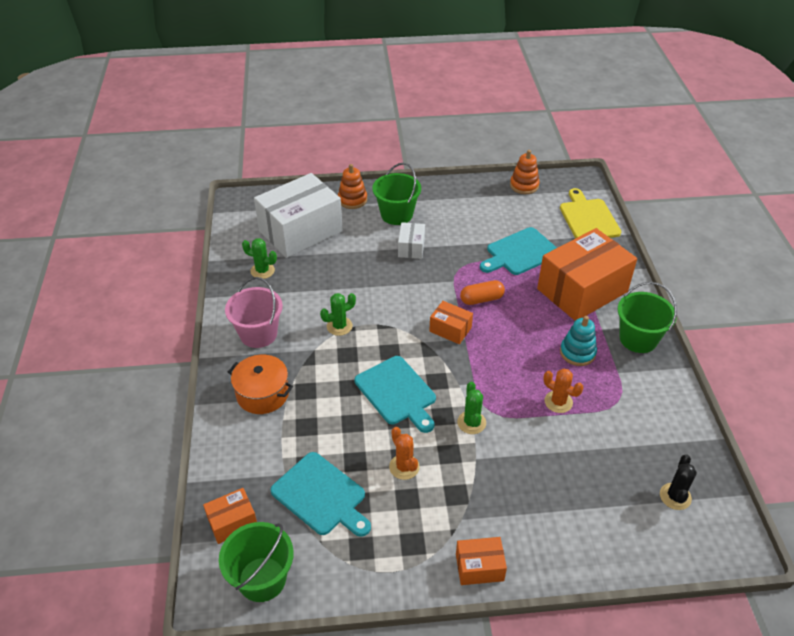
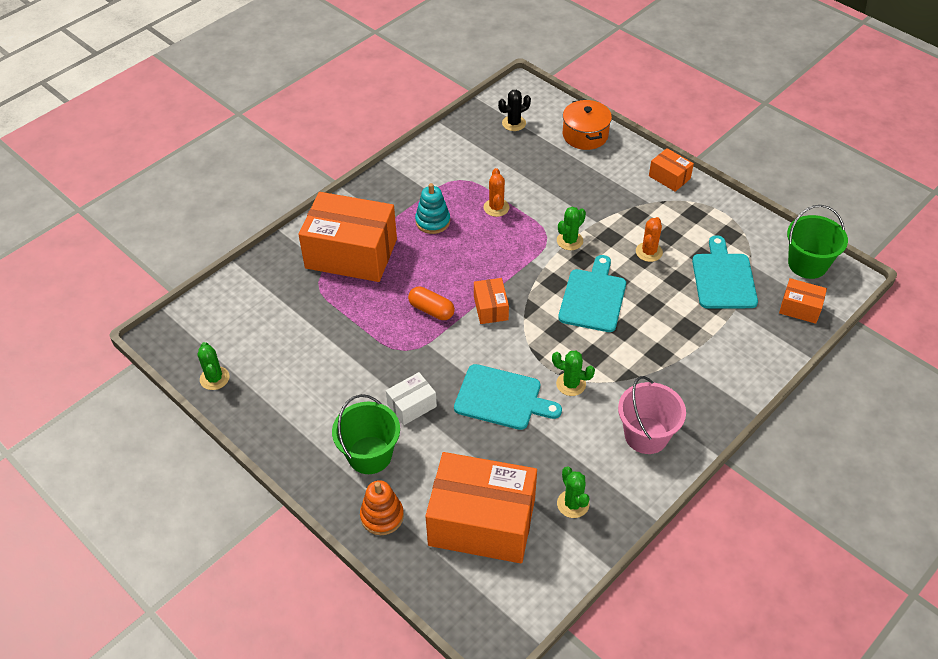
camera: 130 degrees left, 5 degrees up
(262, 394) = (695, 378): orange pot -> orange pot (585, 135)
(300, 231) = (482, 522): white box -> orange box
(520, 252) = (337, 320): turquoise cutting board -> turquoise cutting board (502, 398)
(524, 185) = (214, 378): orange stacking toy -> green cactus
(588, 218) = (232, 299): yellow cutting board -> none
(638, 339) = (379, 196): green bucket -> none

